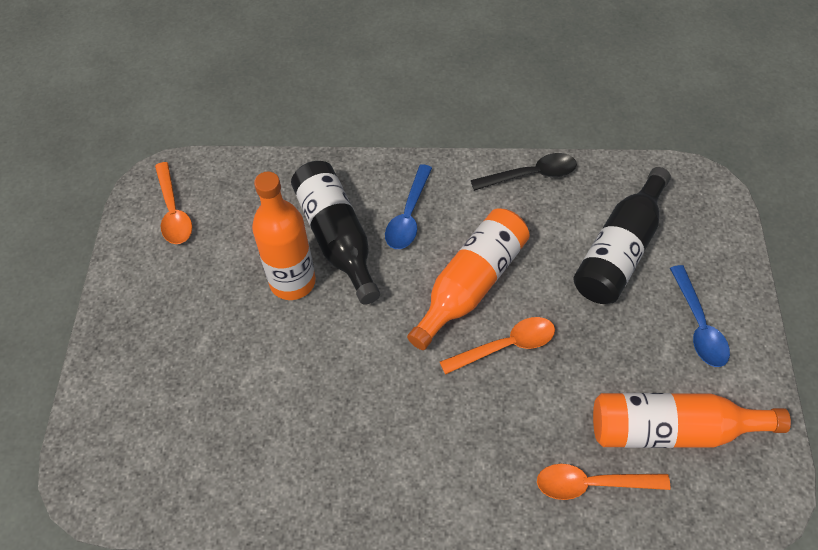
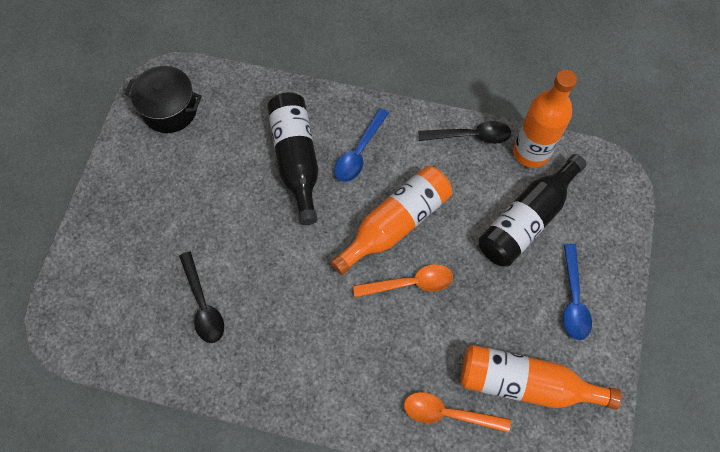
camera: 10 degrees right, 10 degrees up
(173, 212) = (170, 110): orange spoon -> black pot
(262, 421) = (203, 304): none -> black spoon
(292, 282) = (252, 191): orange bottle -> orange bottle (531, 152)

